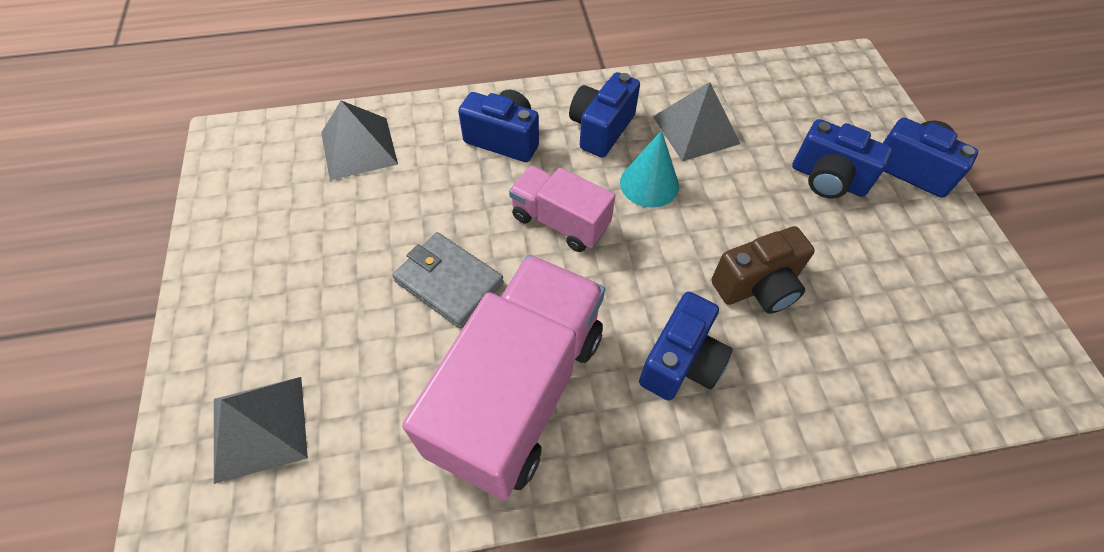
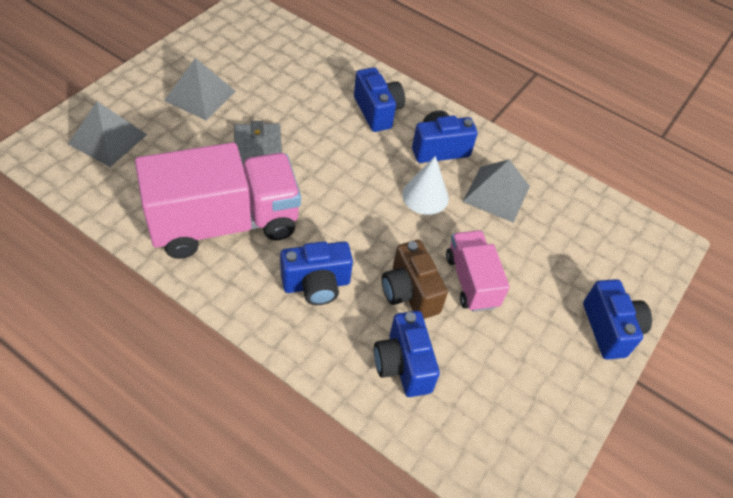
camera: 40 degrees right, 5 degrees down
(358, 148) = (299, 58): grey pyramid -> grey pyramid (200, 95)
(560, 222) = (349, 172): pink truck -> pink truck (471, 281)
(649, 184) = (425, 196): turquoise cone -> white cone
(757, 286) = (409, 293): brown camera -> brown camera turned 45 degrees clockwise
(828, 179) = (540, 285): blue camera -> blue camera (403, 365)

